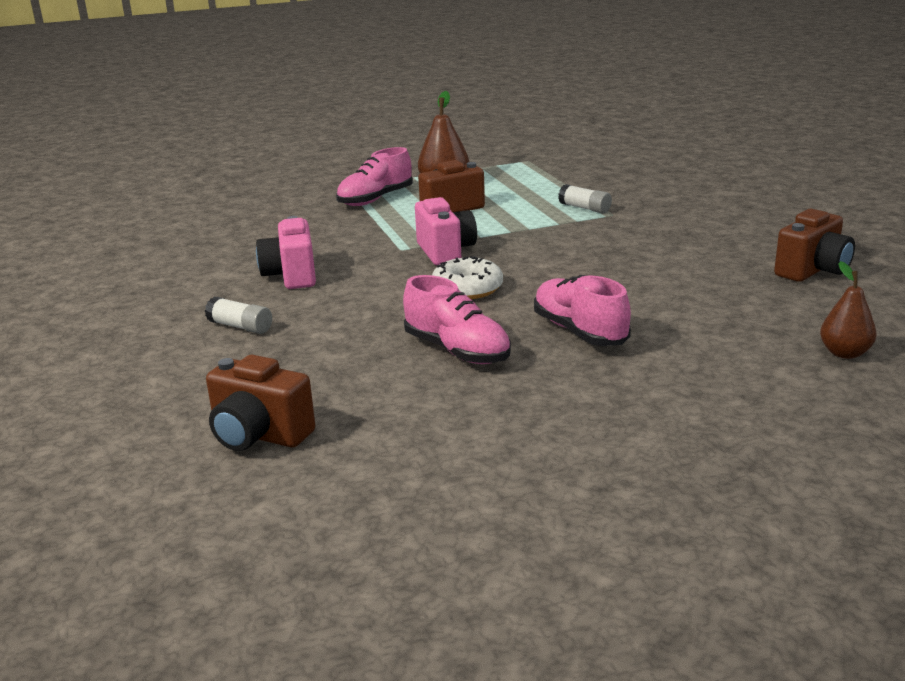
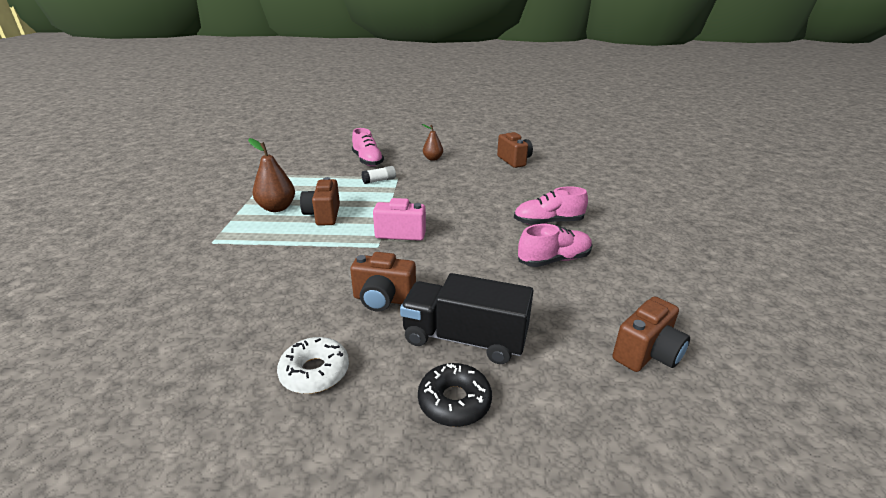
camera: 70 degrees left, 5 degrees up
(141, 339) = (454, 401): none -> black donut
(240, 327) = (464, 339): white glue stick -> black truck
(291, 276) = (383, 299): pink camera -> brown camera
(375, 199) = (263, 236): pink shoe -> pink shoe (367, 161)
(467, 288) = (467, 238): white donut -> white donut (315, 372)
(844, 353) = (598, 179): brown pear -> brown pear (433, 159)

